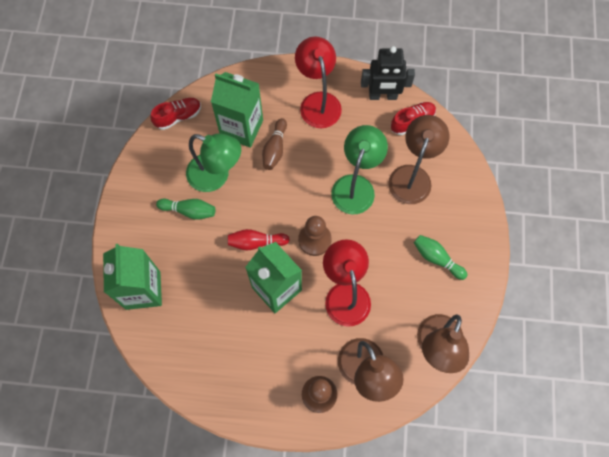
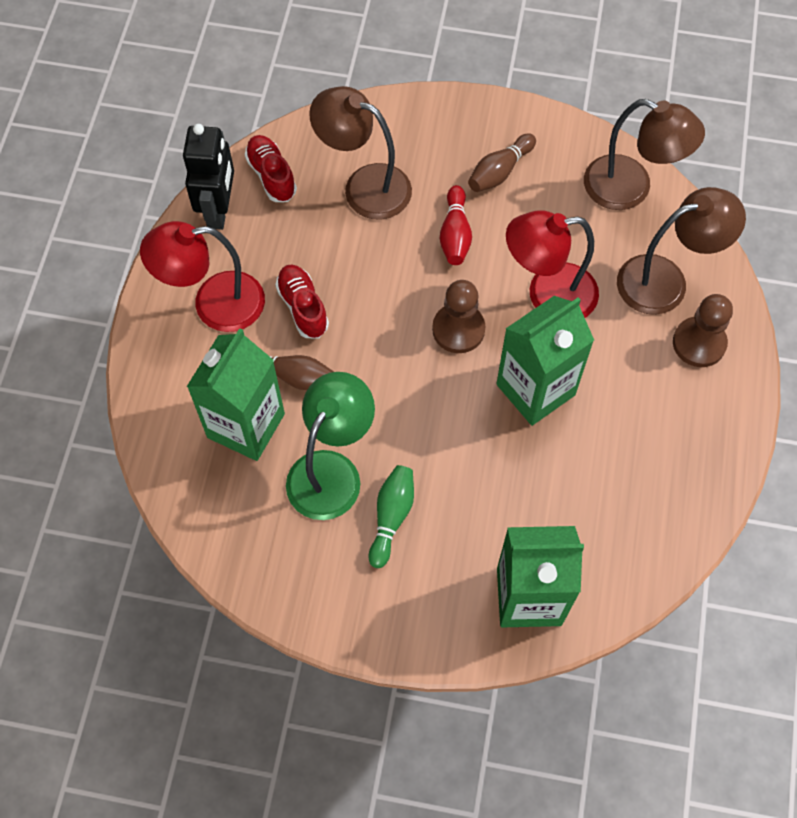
camera: 85 degrees left, 5 degrees down
(178, 117) = (206, 530): red shoe -> red shoe (303, 307)
(256, 242) = (456, 415): red bowling pin -> red bowling pin (455, 234)
(356, 185) = (372, 264): green lamp -> none
(437, 258) = (499, 171): green bowling pin -> brown bowling pin

